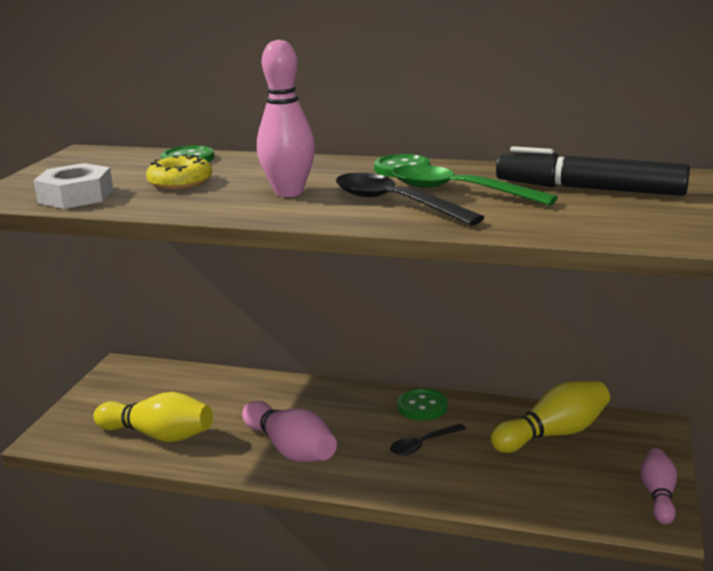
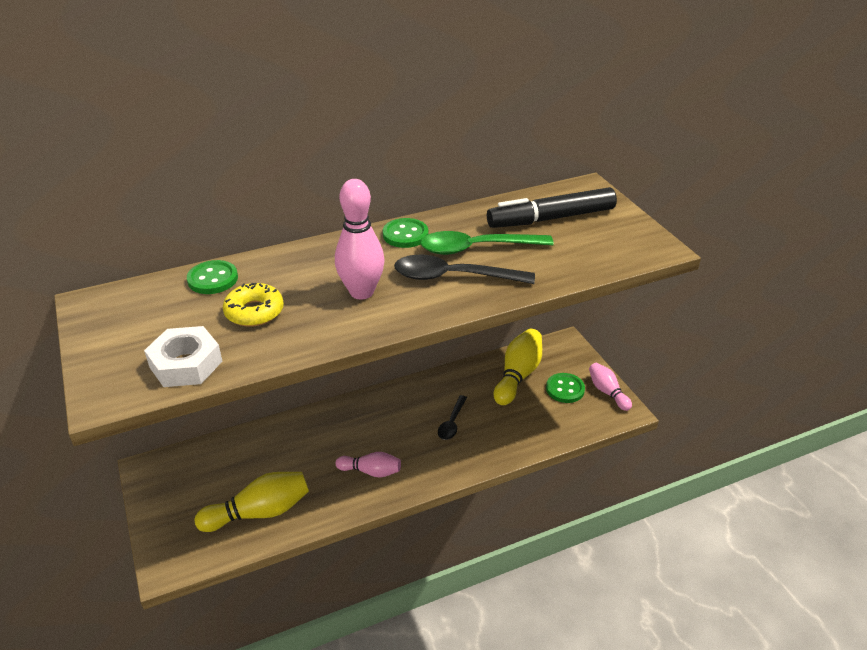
camera: 40 degrees left, 15 degrees up
(291, 449) = (371, 471): pink bowling pin -> pink bowling pin, size x0.62
(422, 406) = (421, 392): green button -> green button (565, 389)

